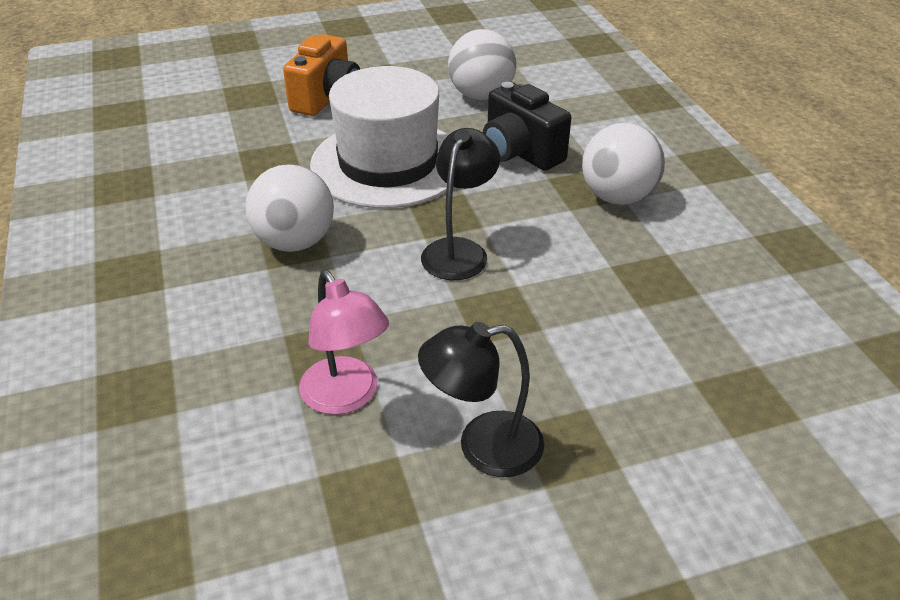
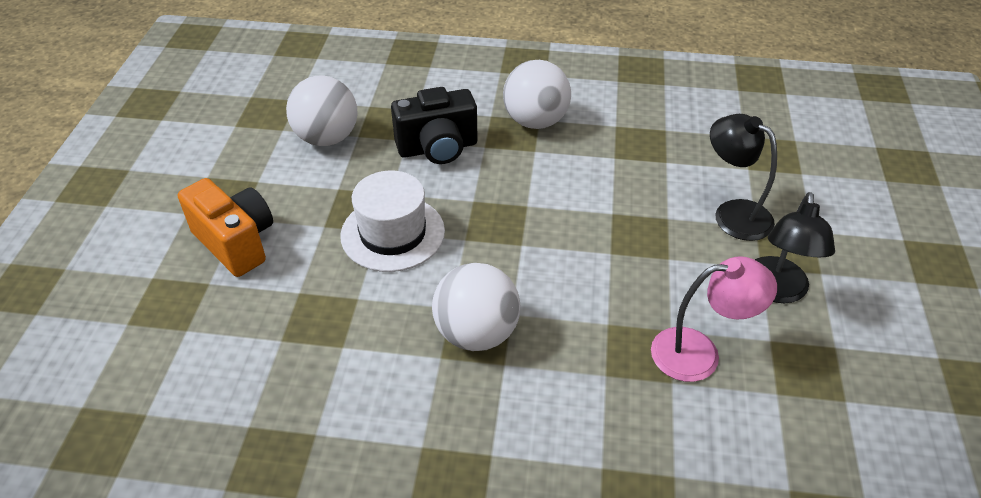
camera: 65 degrees left, 5 degrees up
(388, 163) = (392, 233): white hat -> white hat, size x0.66
(459, 250) = (551, 230): black lamp -> black lamp (733, 213)

